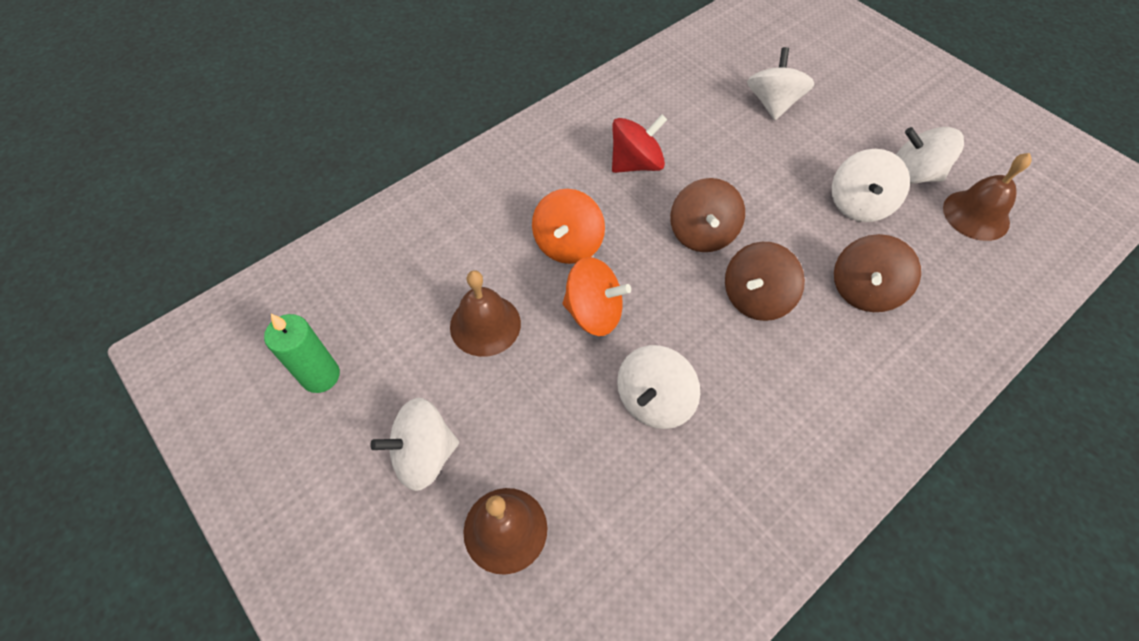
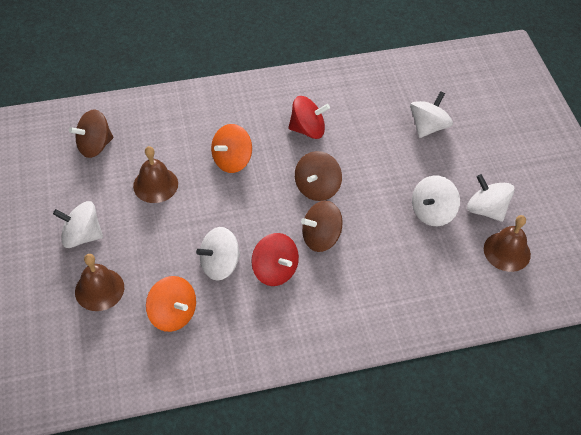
camera: 25 degrees right, 5 degrees down
(320, 376) = (54, 173): green candle -> none
(594, 312) = (220, 204): orange spinning top -> orange spinning top (173, 314)
(732, 372) = (275, 270): none -> red spinning top
(863, 290) = (391, 262): brown spinning top -> brown spinning top (95, 146)

